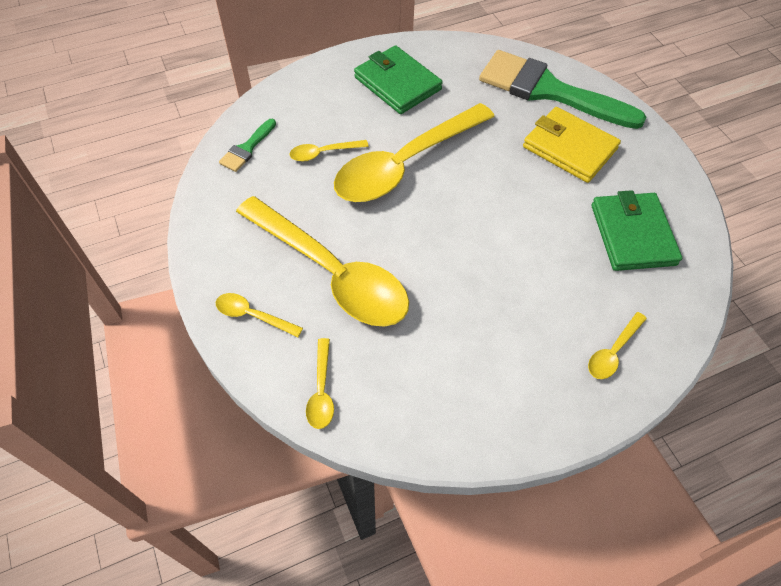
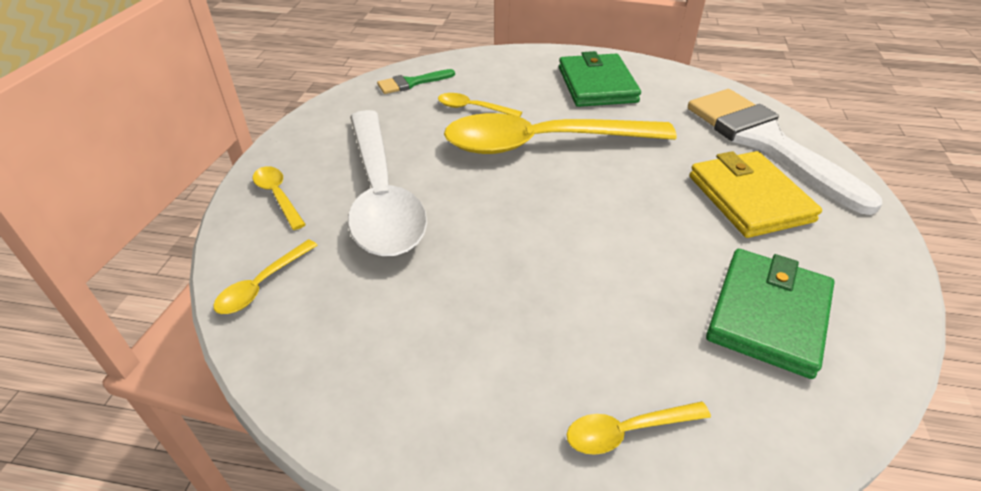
camera: 35 degrees right, 15 degrees down
(331, 272) = (381, 195): yellow spoon -> white spoon
(549, 91) = (766, 142): green brush -> white brush

